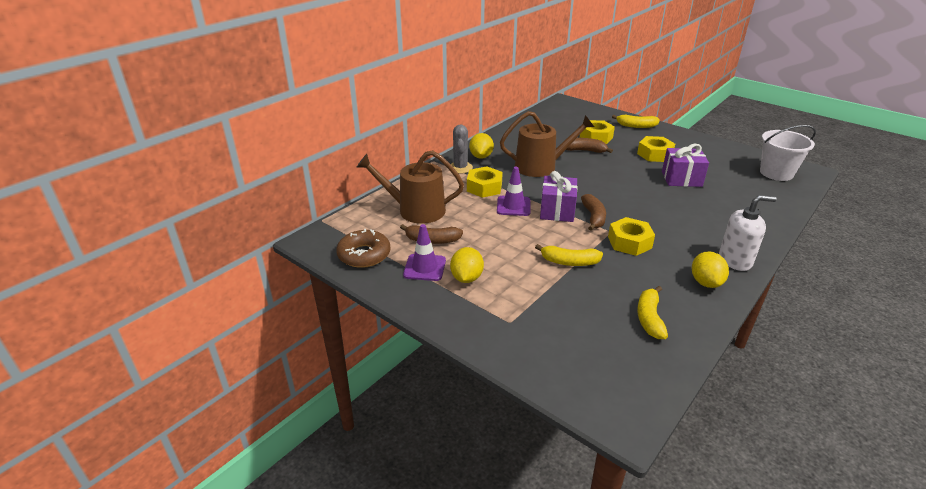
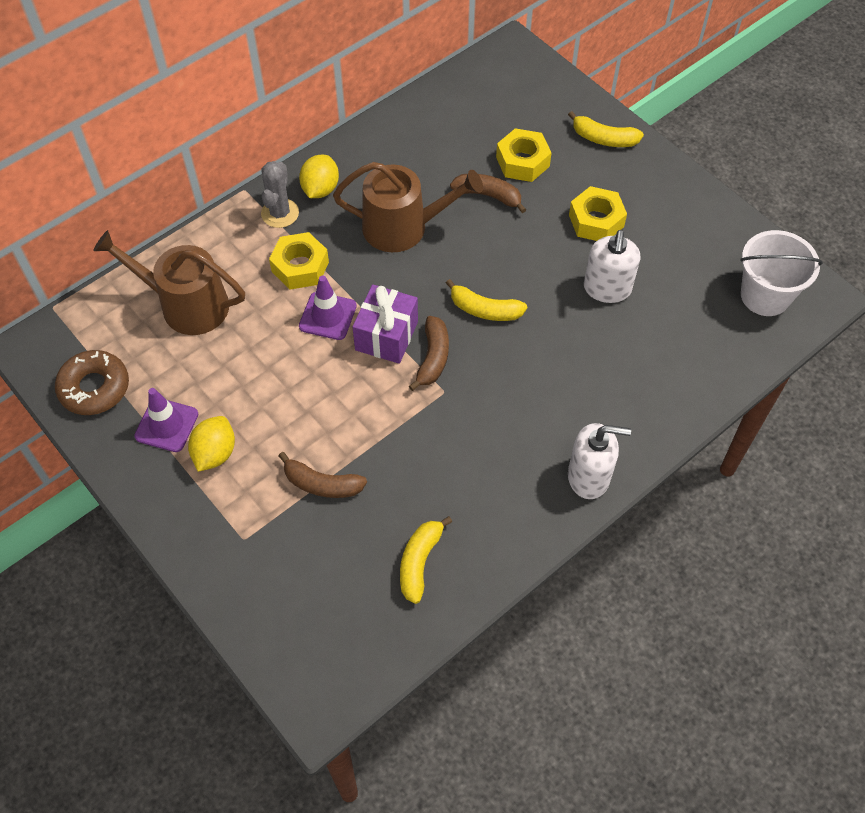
camera: 10 degrees right, 25 degrees up
(432, 240) = (191, 372): brown banana -> brown banana (322, 484)
(569, 262) = (360, 444): yellow banana -> yellow banana (484, 310)
(629, 242) = (460, 418): yellow nut -> none
(681, 179) = (607, 288): purple gift -> white soap dispenser
(705, 282) = (525, 511): yellow lemon -> none

